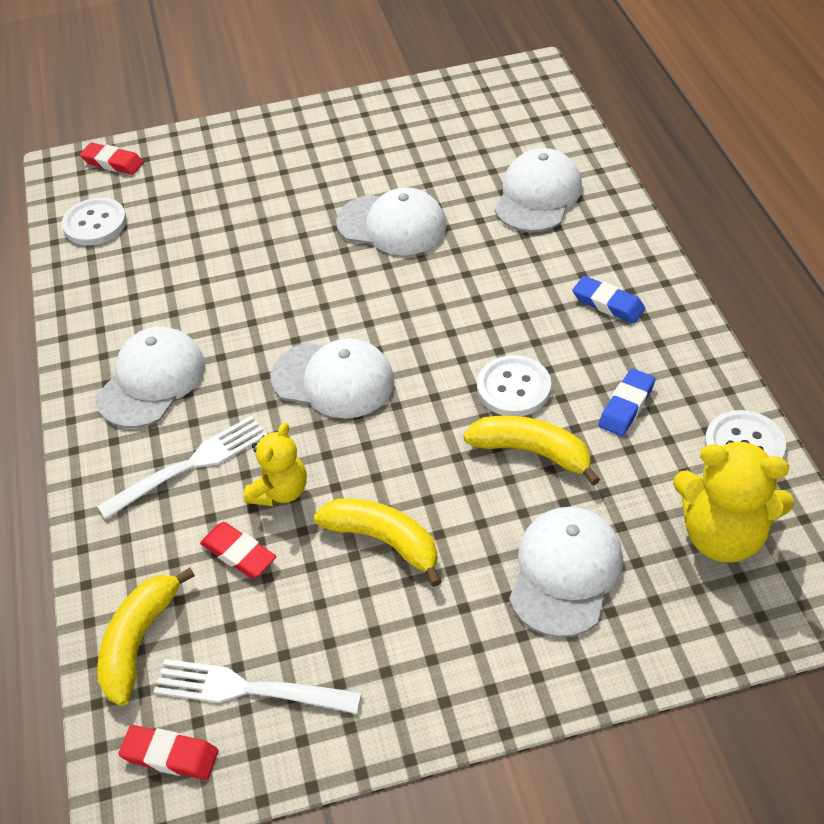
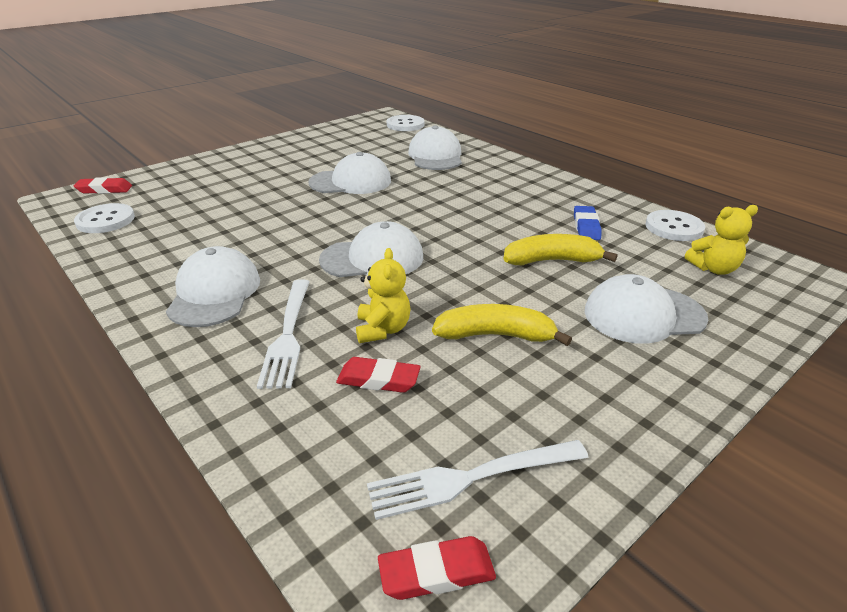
camera: 30 degrees left, 15 degrees down
(139, 641) = (327, 479): yellow banana -> none
(190, 465) = (288, 335): white fork -> white fork turned 150 degrees clockwise
(513, 388) = (506, 234): white button -> white button (405, 125)
(565, 573) = (643, 315): white cap -> white cap turned 90 degrees counterclockwise
(608, 303) = (525, 188): blue eraser -> none
(722, 535) = (713, 269): yellow teddy bear -> yellow teddy bear, size x0.63

